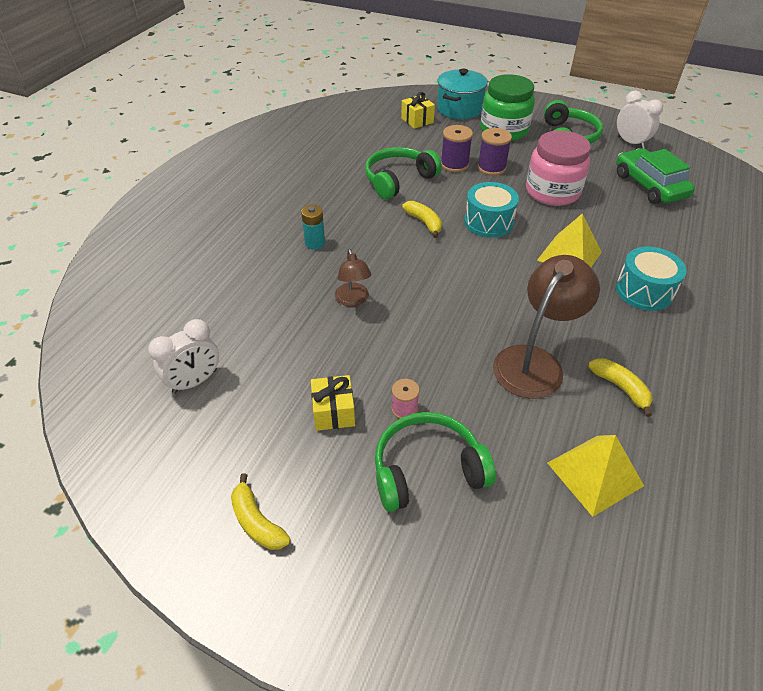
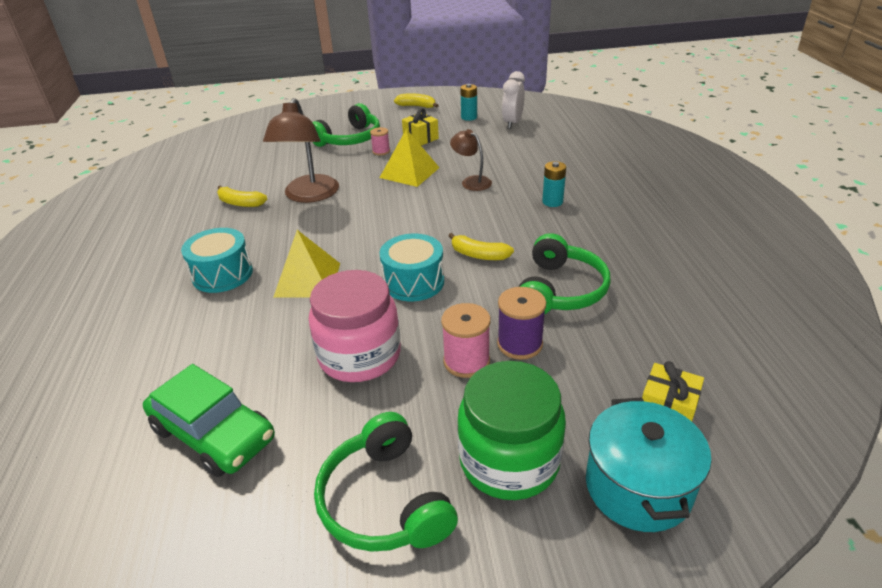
camera: 150 degrees right, 10 degrees down
(225, 431) = (469, 117): none -> turquoise battery
(491, 167) = (466, 361): purple spool -> pink spool
(594, 474) = (253, 165): yellow pyramid -> yellow pyramid (409, 172)
(630, 143) = (253, 549): white clock -> none

